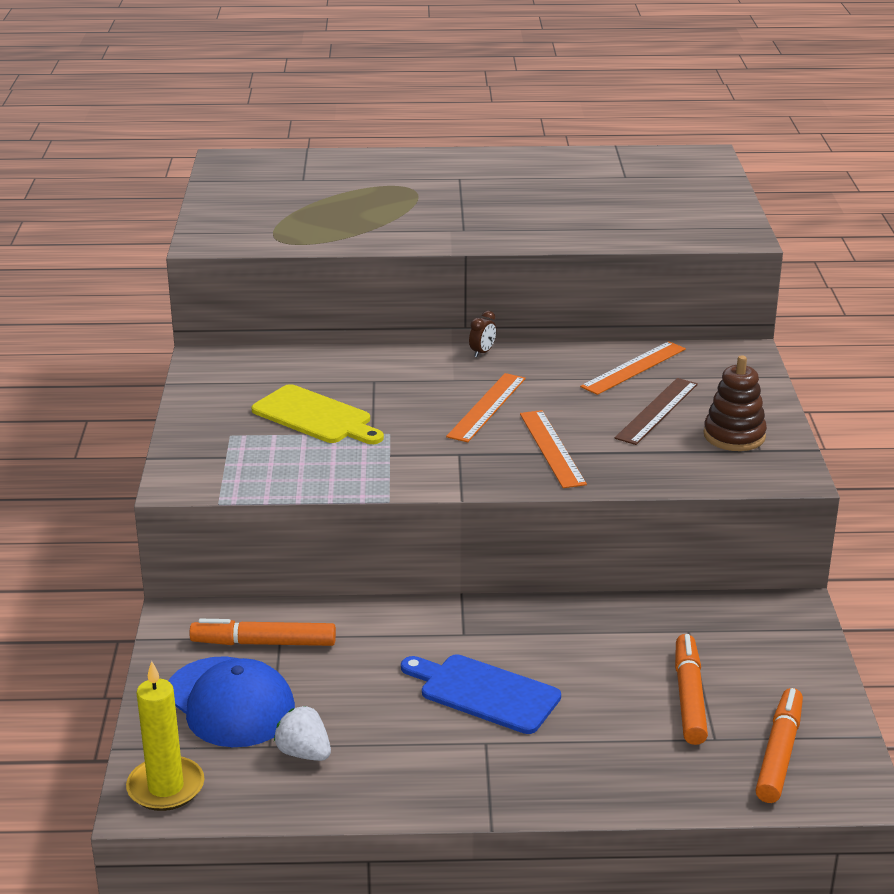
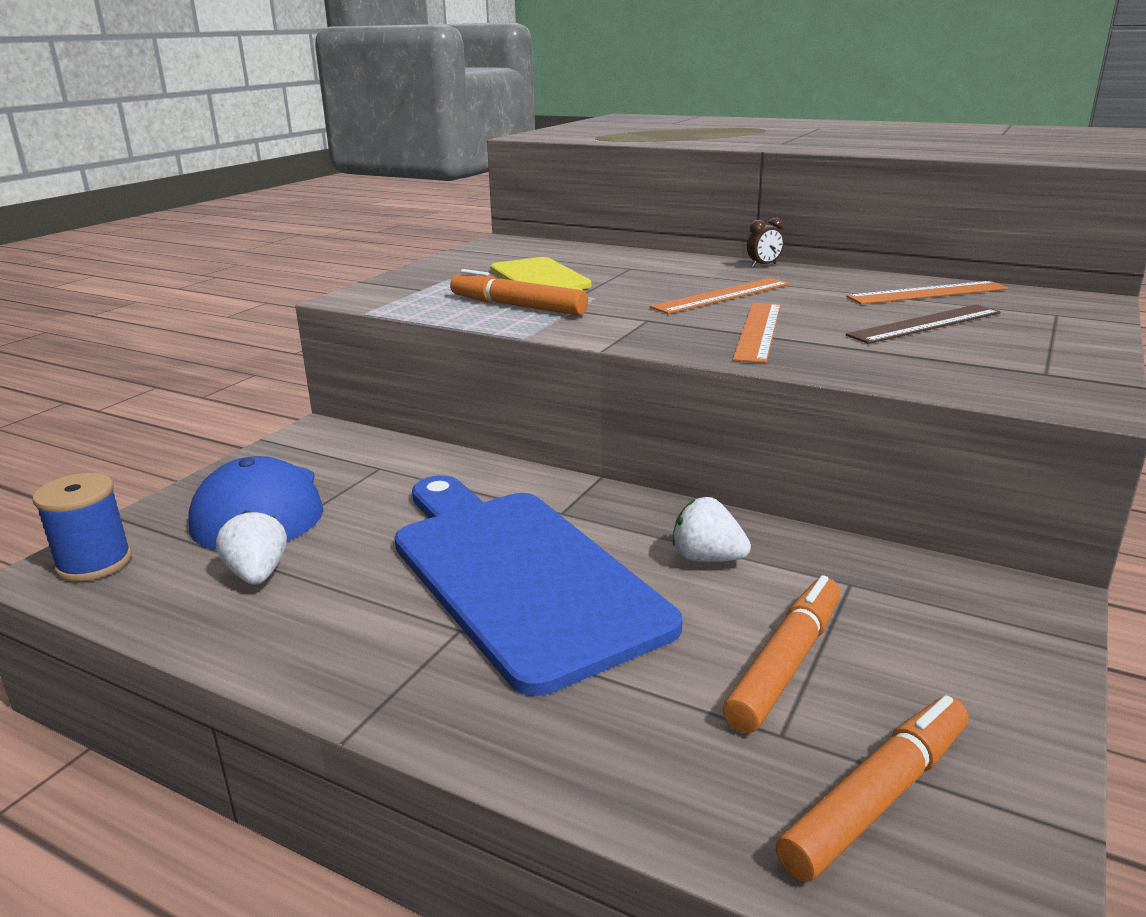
camera: 30 degrees right, 5 degrees down
(166, 787) = (94, 563): yellow candle -> blue spool
(264, 643) = (357, 469): orange marker -> orange marker (517, 306)
(484, 692) = (519, 575): blue cutting board -> blue cutting board, size x1.76
(592, 640) = (707, 558): none -> white strawberry
(734, 436) = (1016, 356): brown stacking toy -> none

